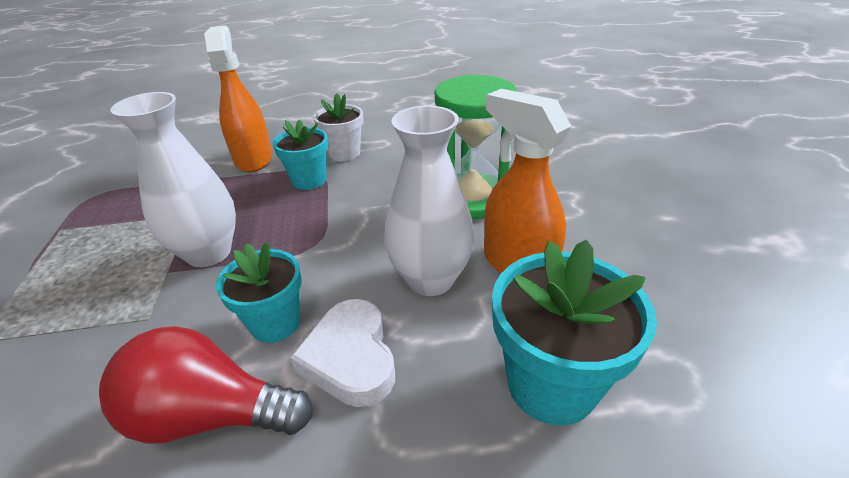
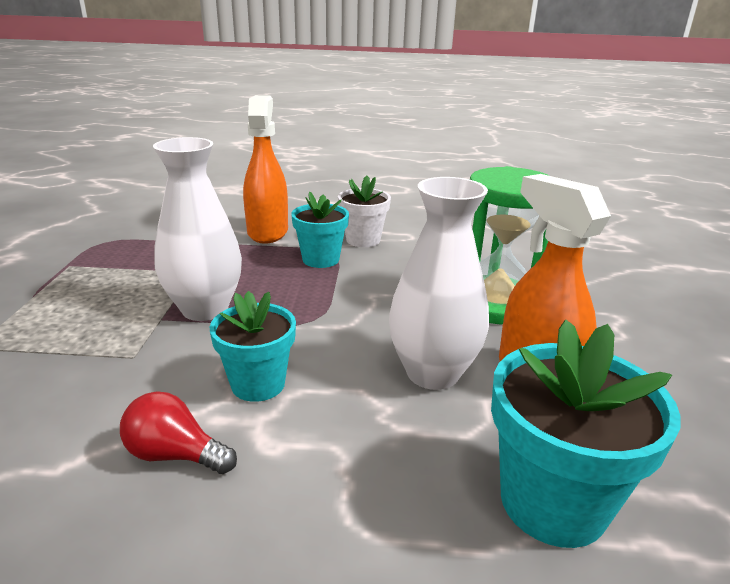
camera: 10 degrees right, 10 degrees down
(210, 415) = (175, 455): red light bulb -> red light bulb, size x0.60
(350, 358) = (330, 431): white heart -> none

